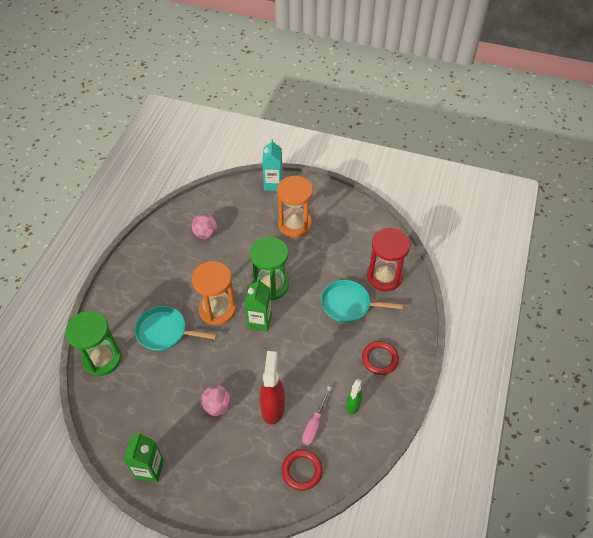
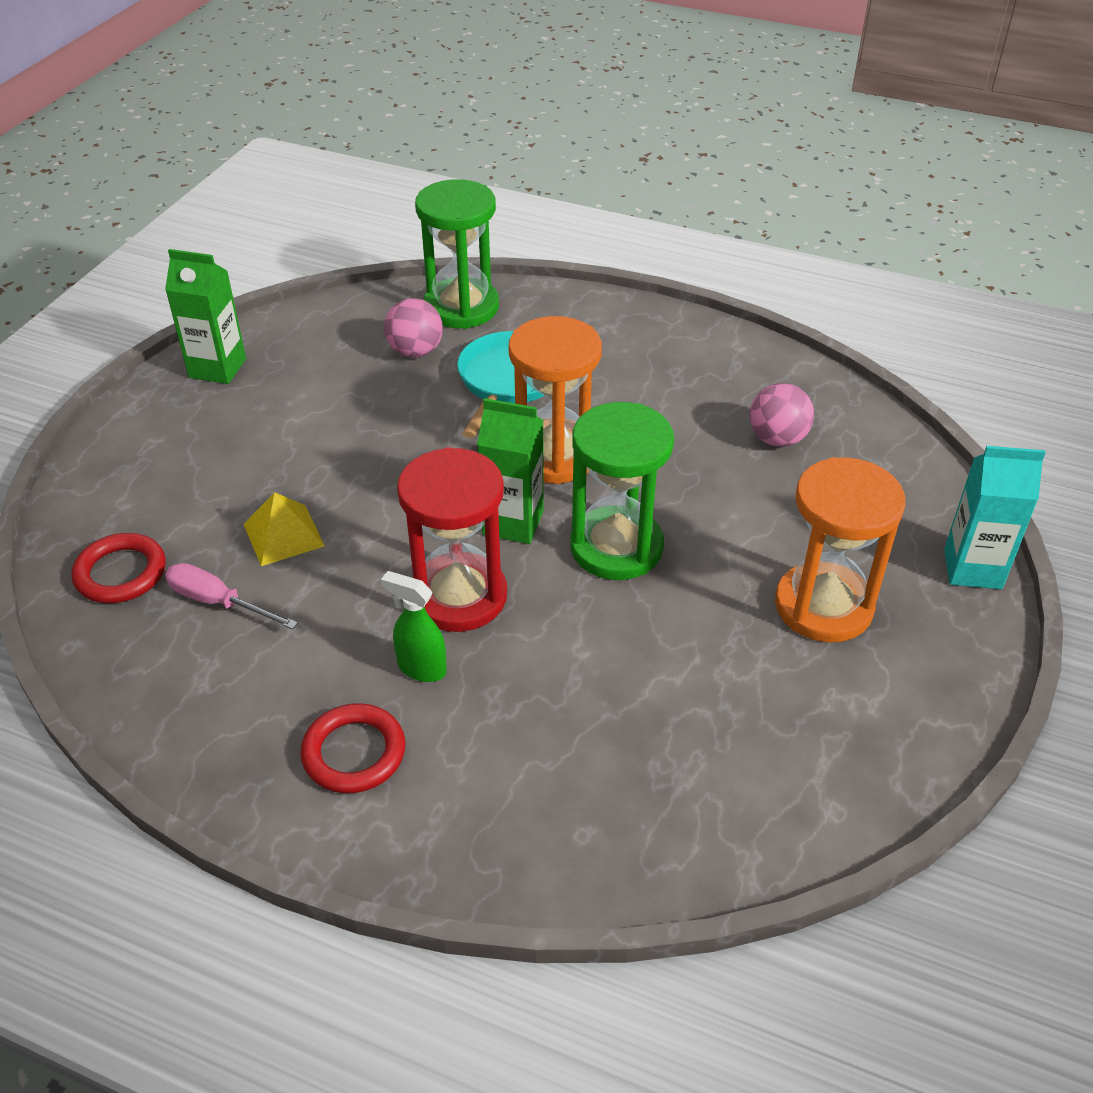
camera: 95 degrees right, 10 degrees down
(217, 406) = (314, 452): pink ball -> pink ball (415, 351)
(273, 407) = (283, 535): red spray bottle -> yellow pyramid
(348, 304) = (540, 702): turquoise pan -> none
(353, 405) = (240, 679): green spray bottle -> green spray bottle (421, 668)
(384, 276) = (632, 802): red hourglass -> red hourglass (458, 596)

